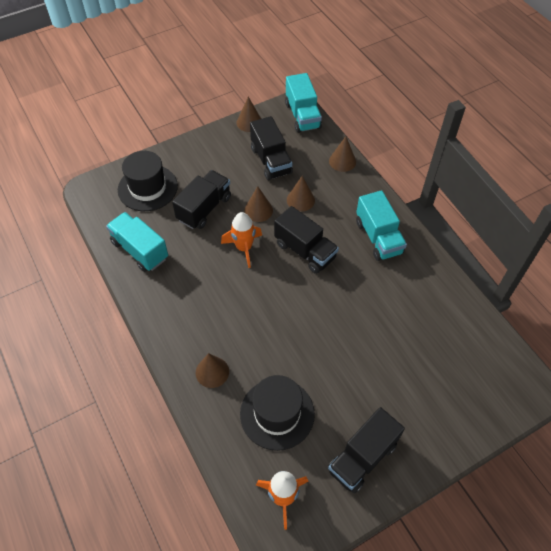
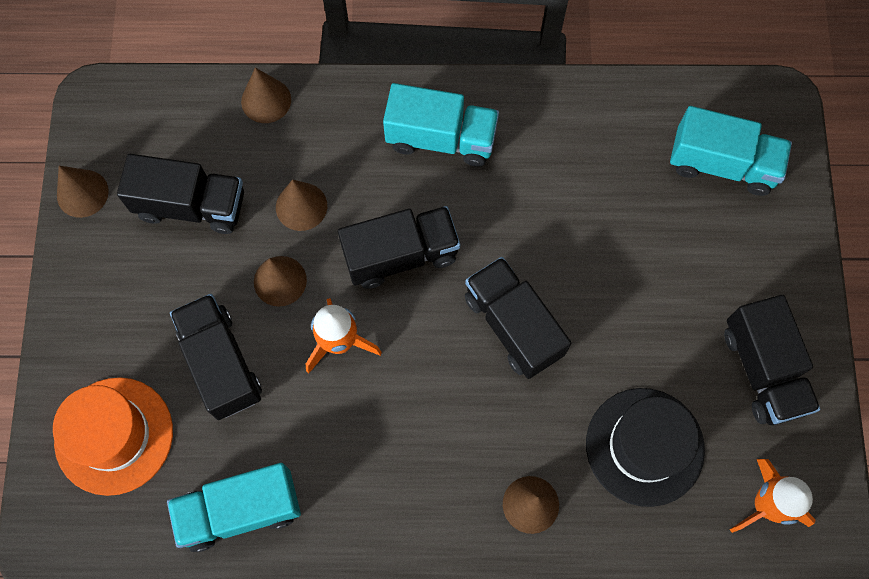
camera: 60 degrees left, 15 degrees up
(147, 188) = (114, 435): black hat -> orange hat
(302, 115) = (128, 102): turquoise truck -> turquoise truck (722, 164)
(302, 317) = (513, 325): none -> black truck

